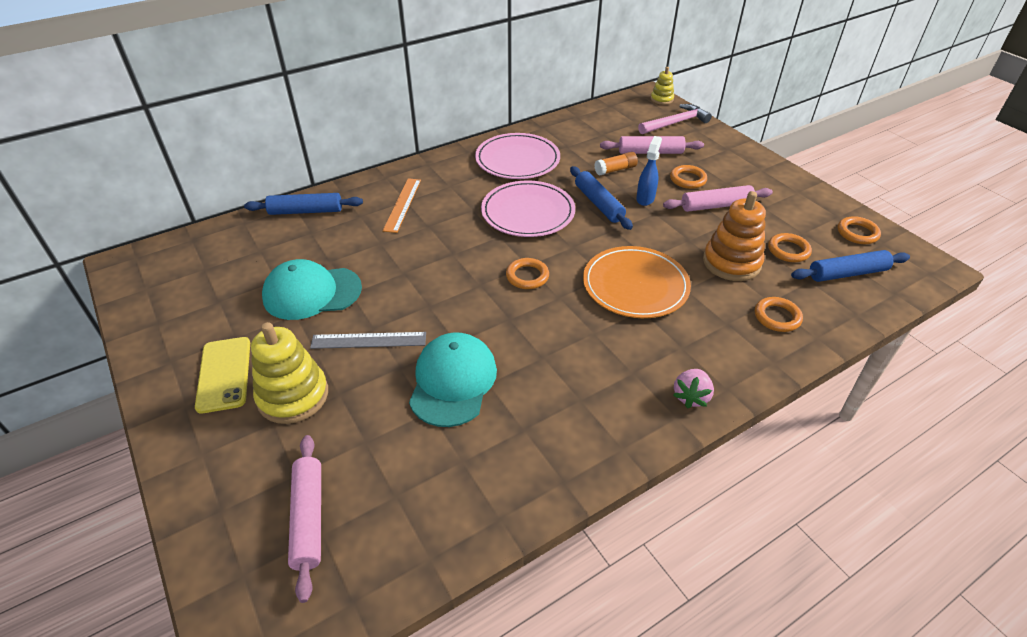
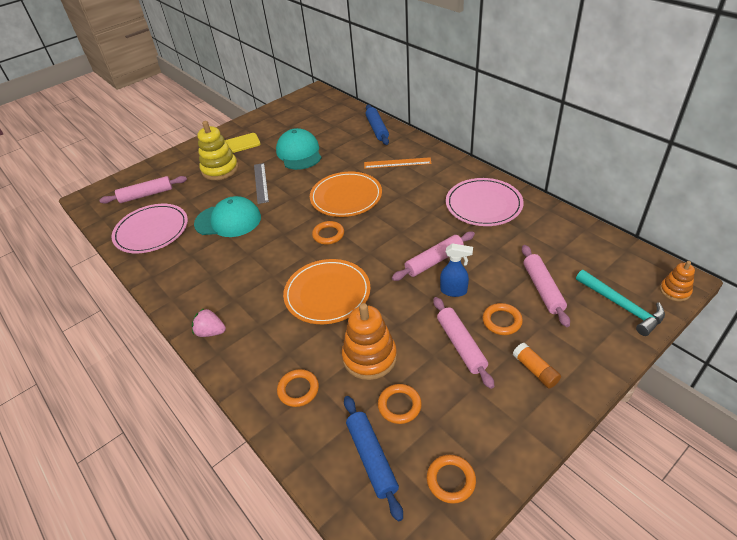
camera: 85 degrees right, 0 degrees up
(453, 254) = (346, 197): none -> orange plate
(528, 212) = (407, 222): pink plate -> pink plate (151, 231)
(598, 204) = (434, 261): blue rolling pin -> pink rolling pin
(615, 170) = (495, 266): orange glue stick -> orange glue stick (535, 370)
(661, 99) = (675, 291): yellow stacking toy -> orange stacking toy
(675, 123) = (622, 306): pink hammer -> turquoise hammer

